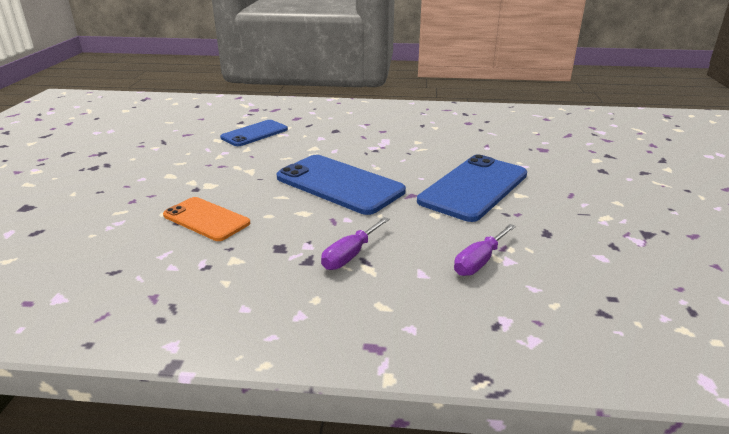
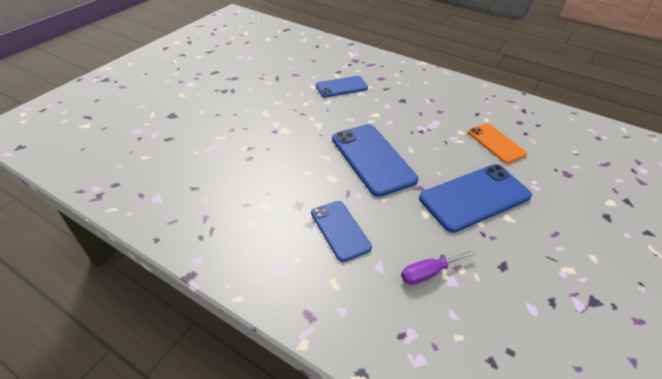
camera: 25 degrees right, 15 degrees up
(206, 219) = (267, 162): orange phone -> orange phone (496, 143)
(350, 255) = (340, 230): purple screwdriver -> blue phone

